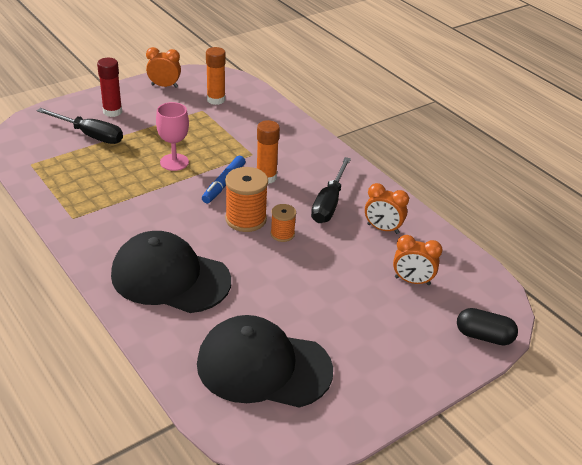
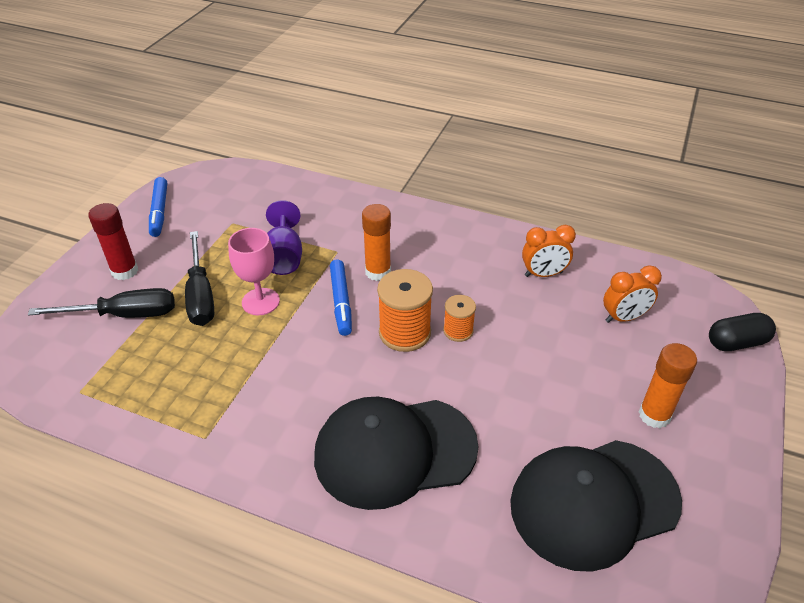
camera: 30 degrees left, 5 degrees up
(164, 86) = (159, 211): orange clock -> blue marker
(214, 143) = (284, 257): none -> purple goblet
(216, 100) = (235, 204): orange glue stick -> orange glue stick (654, 415)
(329, 203) = (468, 271): black screwdriver -> black screwdriver (201, 295)

